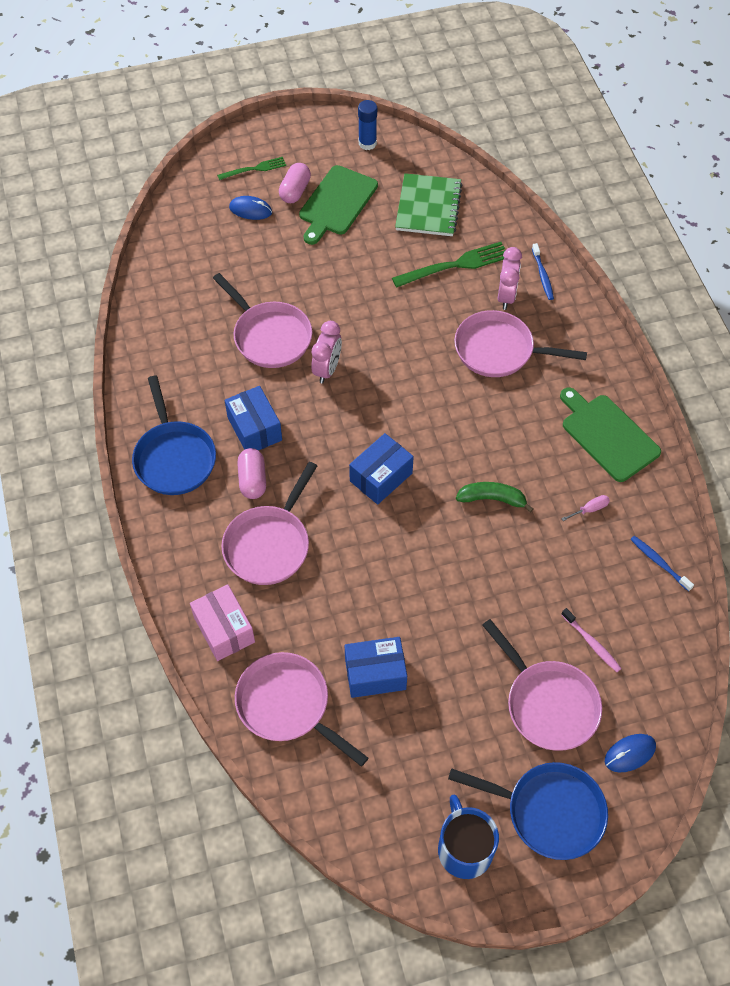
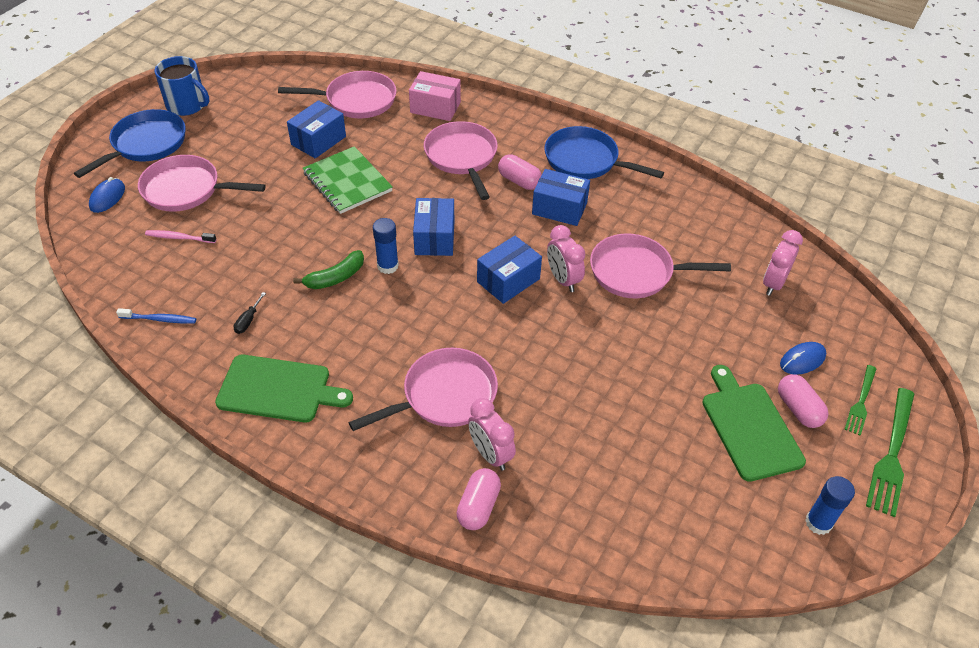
camera: 135 degrees right, 10 degrees down
(192, 261) = (773, 283): none -> pink clock
(366, 398) = (508, 280): none -> blue box
(428, 207) = (669, 495): green notebook -> green notebook (347, 182)
(442, 479) = (388, 266): none -> blue glue stick
(455, 265) = (571, 449): green fork -> green fork (892, 454)
(542, 275) = (478, 506): blue toothbrush -> pink capsule
(548, 811) = (145, 144): blue pan -> blue pan turned 150 degrees clockwise
(590, 509) = (248, 321): pink screwdriver -> black screwdriver

